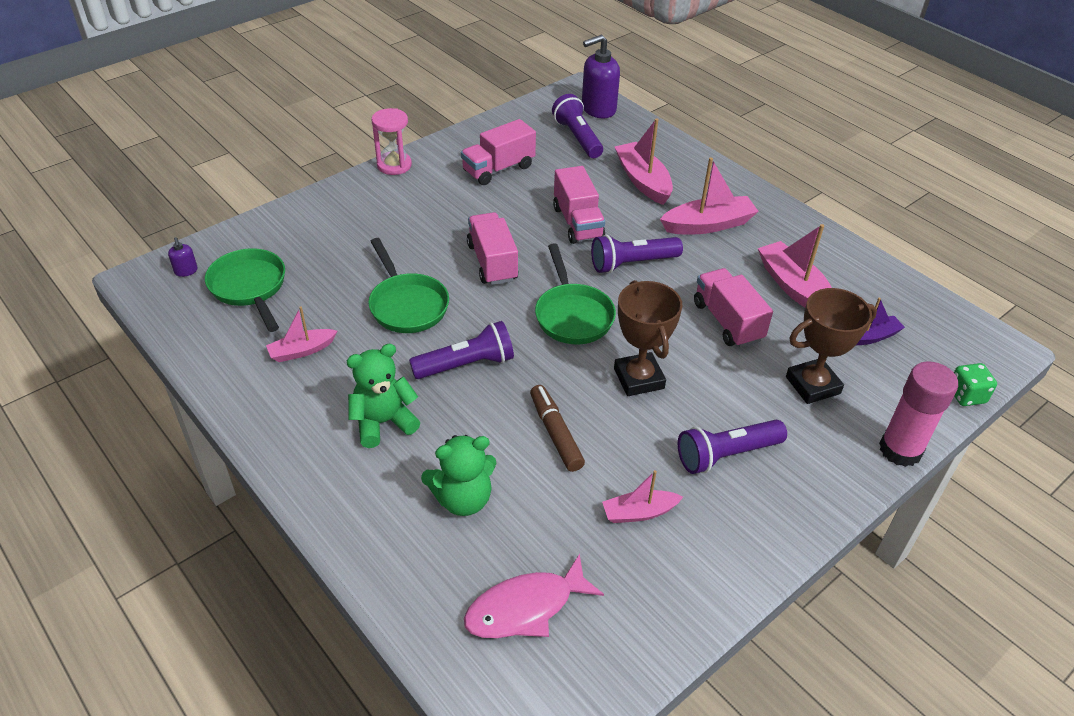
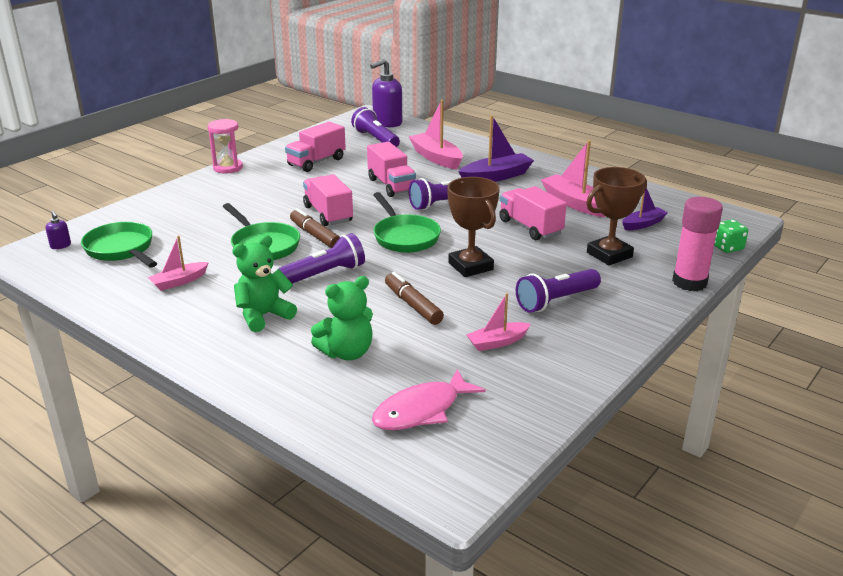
camera: 10 degrees left, 15 degrees down
(469, 297) = (315, 235): none -> brown marker
(708, 225) = (496, 177): pink boat -> purple boat

